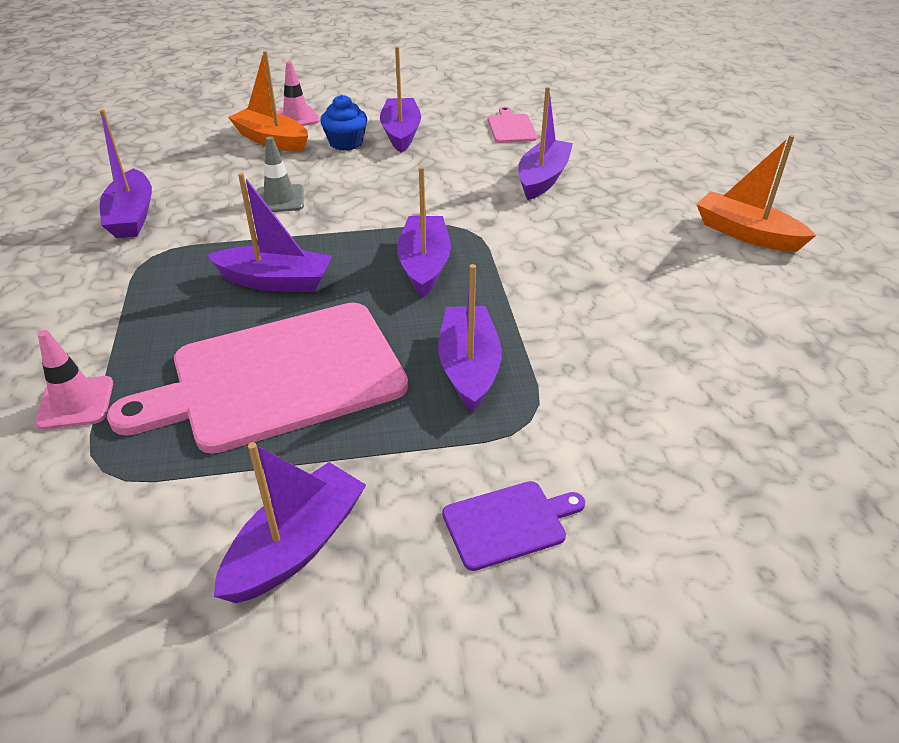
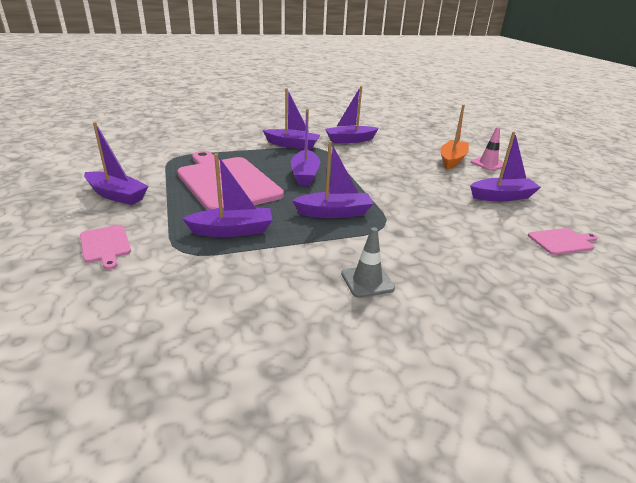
camera: 80 degrees right, 10 degrees down
(75, 403) = (213, 149): pink traffic cone -> none
(280, 199) = (386, 168): grey traffic cone -> grey traffic cone (367, 281)
(346, 143) = (469, 180): blue cupcake -> none
(508, 523) = (105, 245): purple cutting board -> pink cutting board
(542, 178) = (482, 257): purple boat -> purple boat (292, 145)
(746, 234) = (463, 391): orange boat -> none

